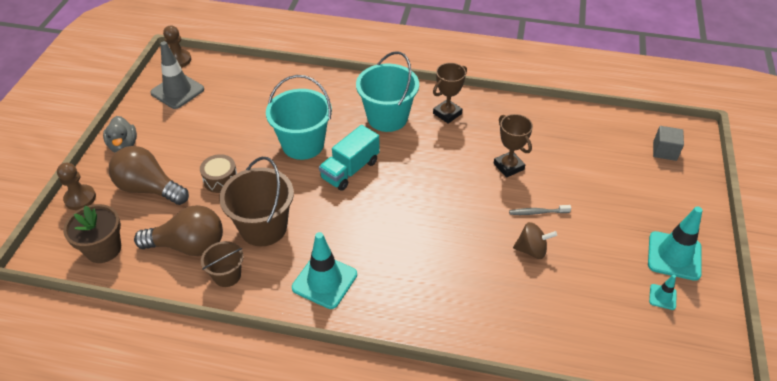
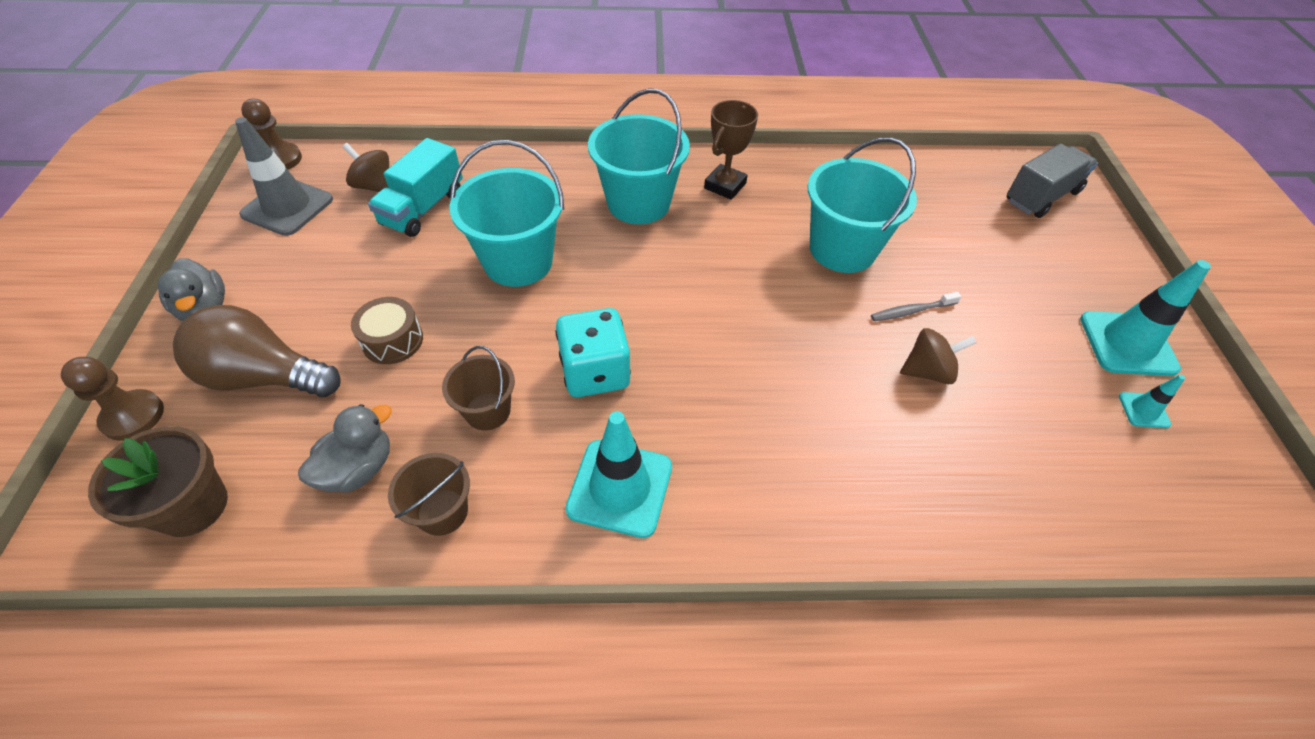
camera: 15 degrees left, 5 degrees up
(189, 245) = (358, 468): brown light bulb -> grey duck
(230, 85) = (375, 186): none -> brown spinning top
(263, 227) = (488, 411): brown bucket -> brown bucket, size x0.55
(329, 216) = (595, 372): none -> turquoise dice
(350, 170) = (606, 290): turquoise truck -> turquoise truck (423, 208)
(508, 166) = (842, 249): brown trophy -> turquoise bucket
(664, 151) = (1041, 196): grey cube -> grey truck

